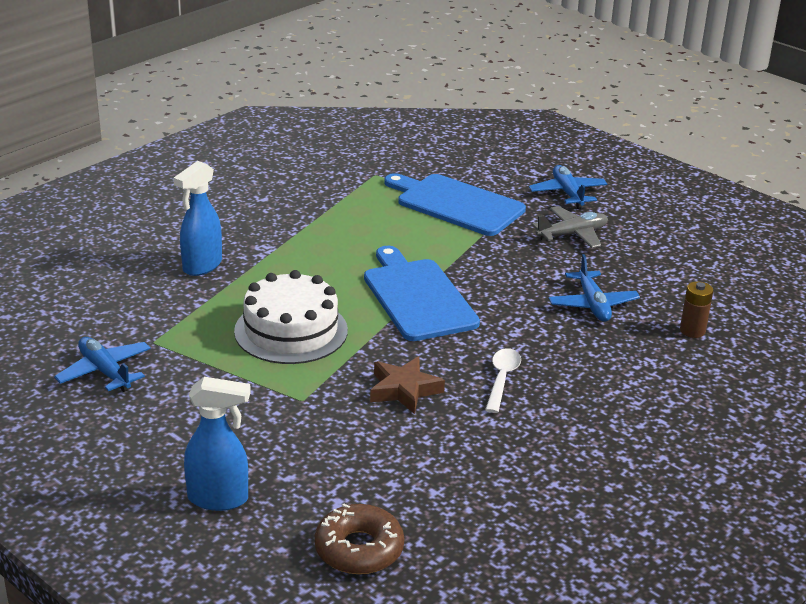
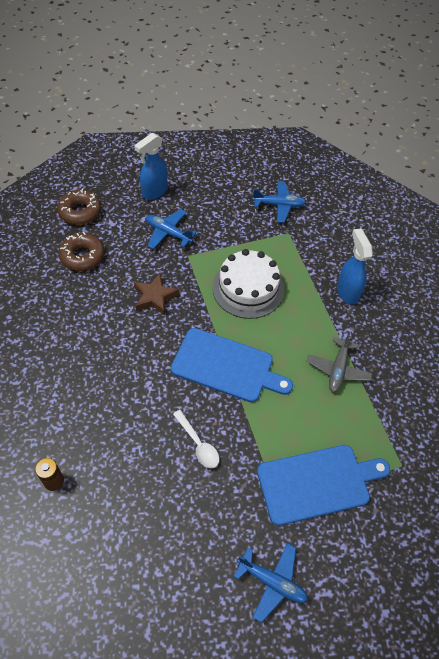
camera: 130 degrees right, 25 degrees up
(432, 489) = (82, 256): none -> brown donut
(502, 379) = (119, 343): white spoon -> white spoon (198, 444)
(572, 234) = (215, 523): grey plane -> grey plane (338, 369)
(592, 304) = (132, 451): blue plane -> blue plane (168, 233)

